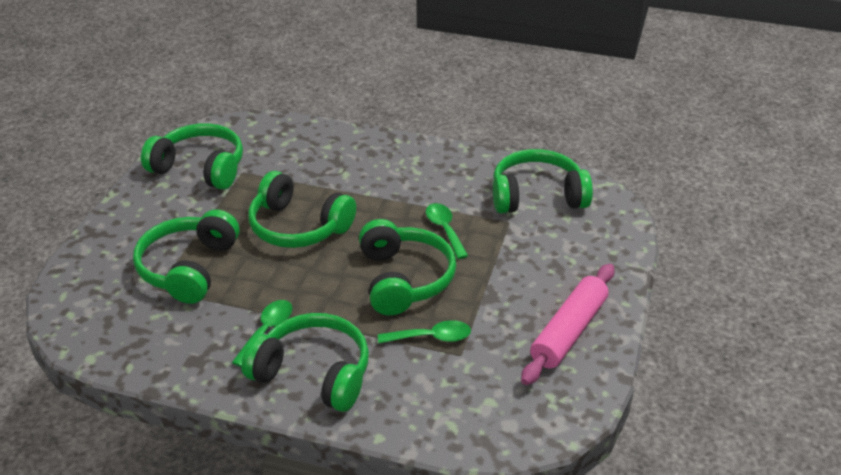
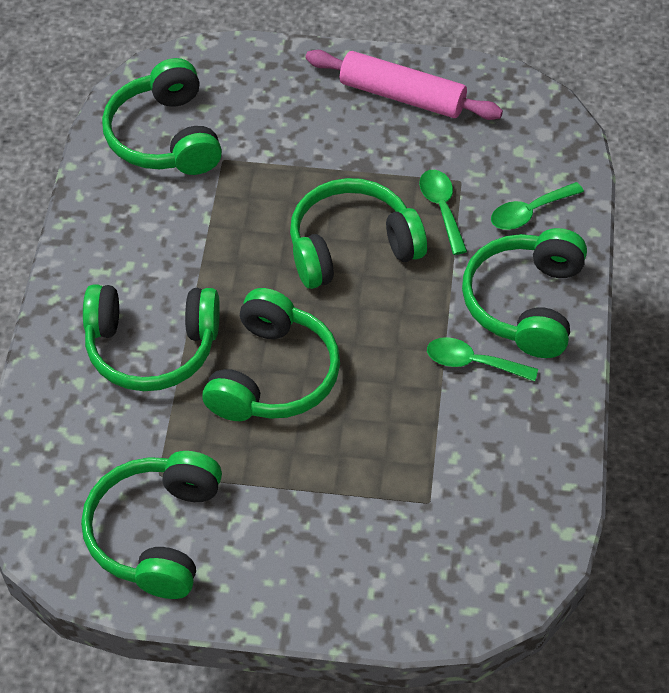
camera: 100 degrees left, 15 degrees up
(189, 268) = (382, 478): green headphones -> green headphones (151, 347)
(444, 229) = (249, 220): green spoon -> green spoon (529, 212)

